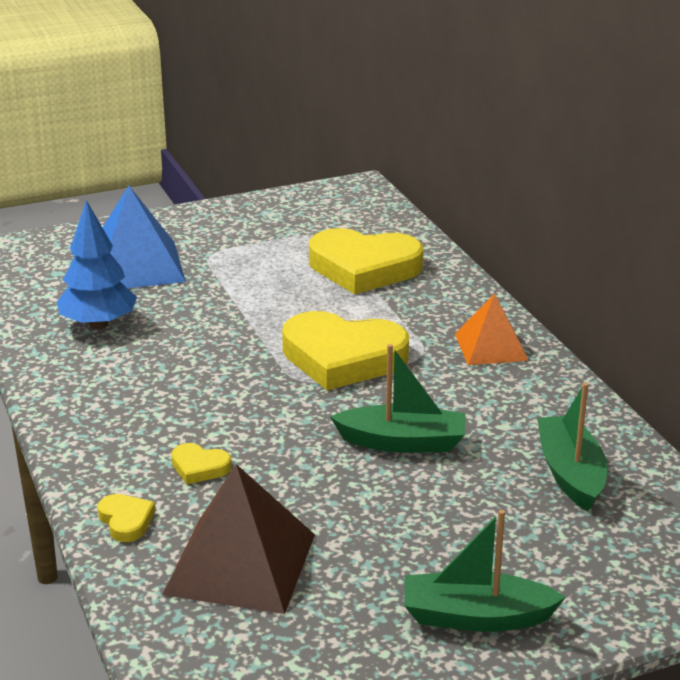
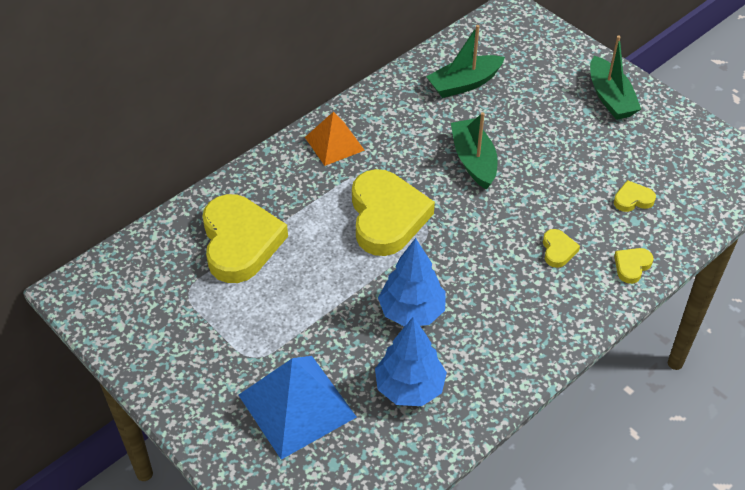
camera: 110 degrees left, 20 degrees up
(191, 345) = (411, 312): none -> blue tree
(240, 563) = (633, 199): brown pyramid -> yellow heart

